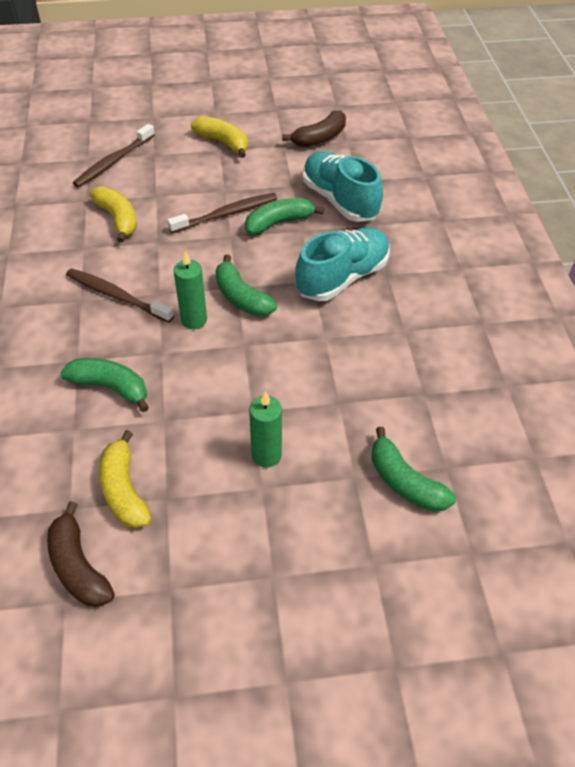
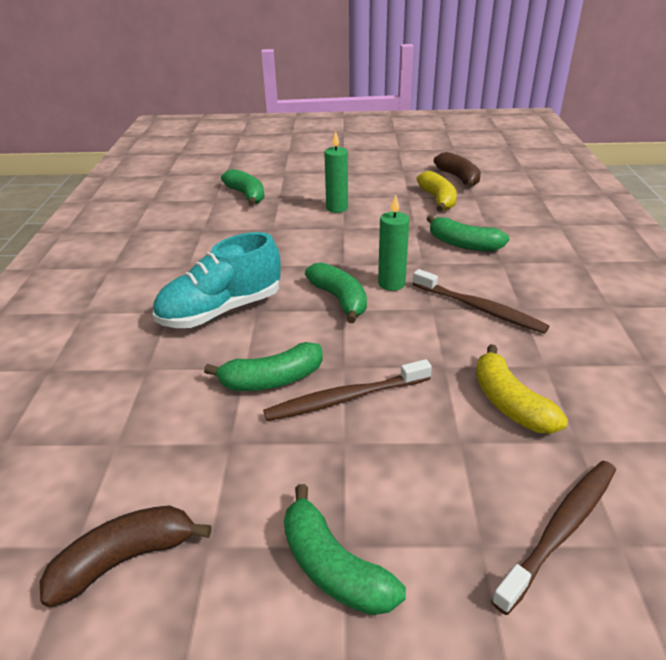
camera: 170 degrees left, 15 degrees down
(223, 142) = (333, 567): yellow banana -> green banana
(339, 200) = (168, 408): turquoise shoe -> none

